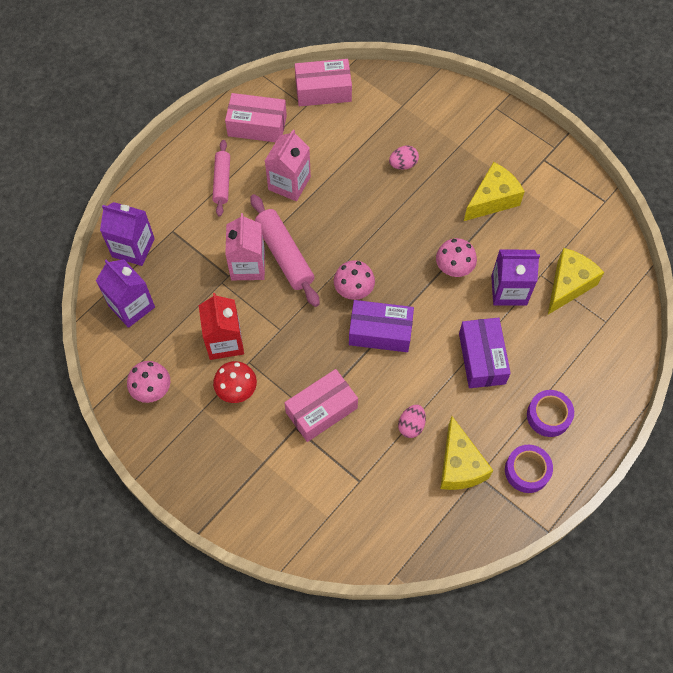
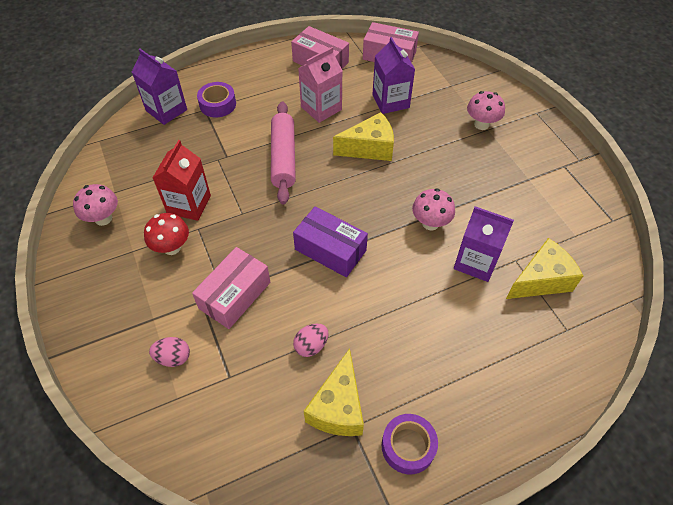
camera: 25 degrees right, 10 degrees down
(131, 306) = (134, 150): purple carton -> purple carton (390, 101)
(222, 181) = (267, 89): pink rolling pin -> none
(248, 265) = (248, 154): pink carton -> none
(321, 410) = (234, 295): pink box -> pink box turned 45 degrees counterclockwise
(353, 290) = (326, 207): pink mushroom -> pink mushroom (481, 124)
(403, 164) = (428, 127): pink egg -> pink egg (173, 357)
(481, 358) = (416, 312): purple box -> none
(492, 199) = (497, 180): yellow cheese -> yellow cheese (369, 148)
(548, 416) = (460, 398): purple tape -> purple tape (218, 104)

